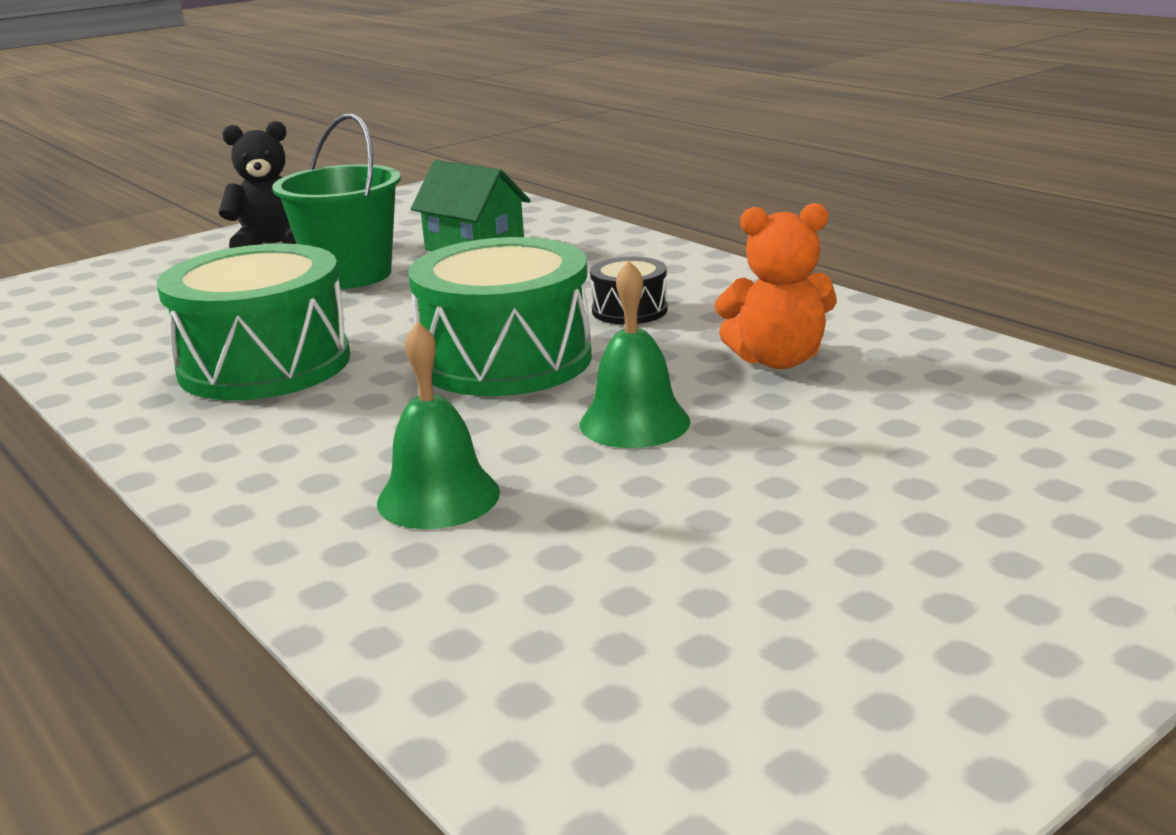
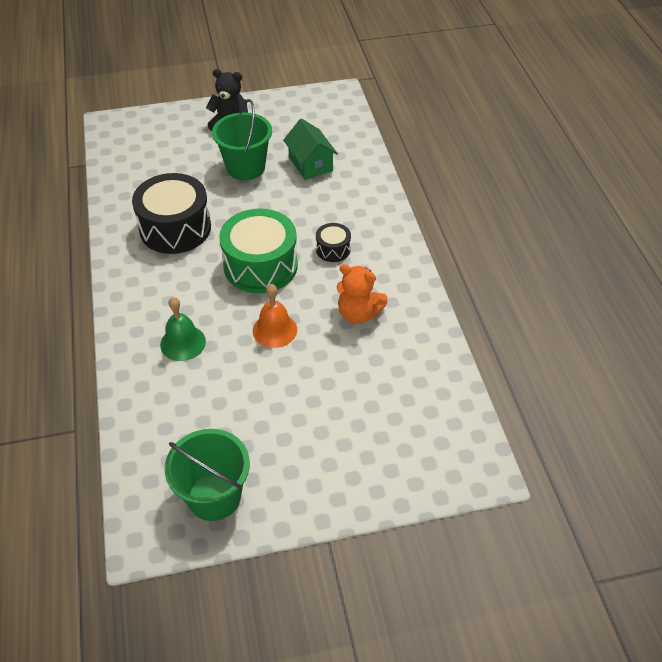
camera: 25 degrees right, 25 degrees up
(264, 364) = (175, 228): green drum -> black drum
(634, 422) = (275, 330): green bell -> orange bell
(820, 721) = (214, 496): none -> green bucket

